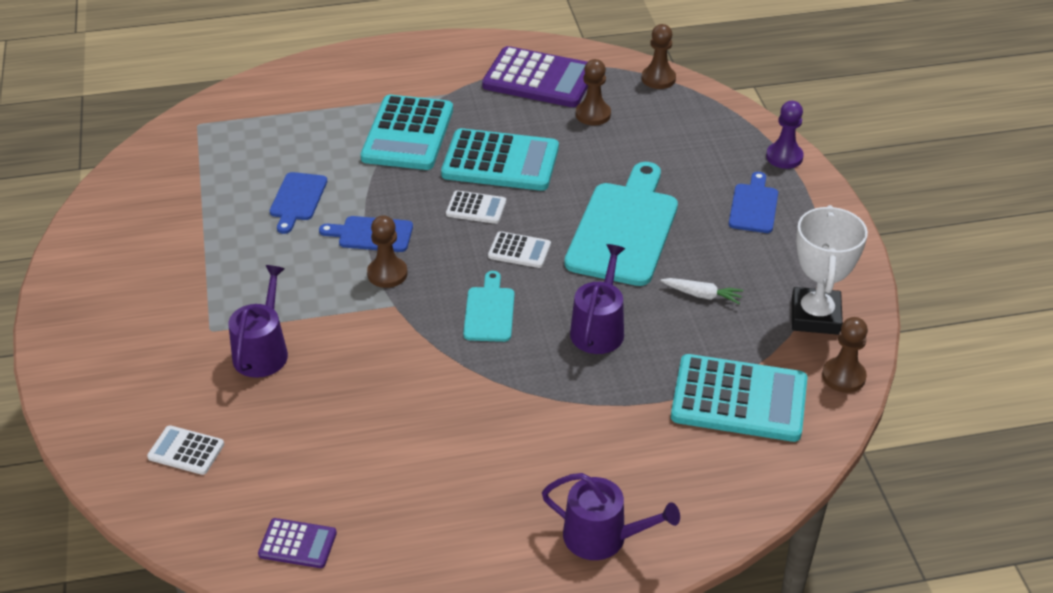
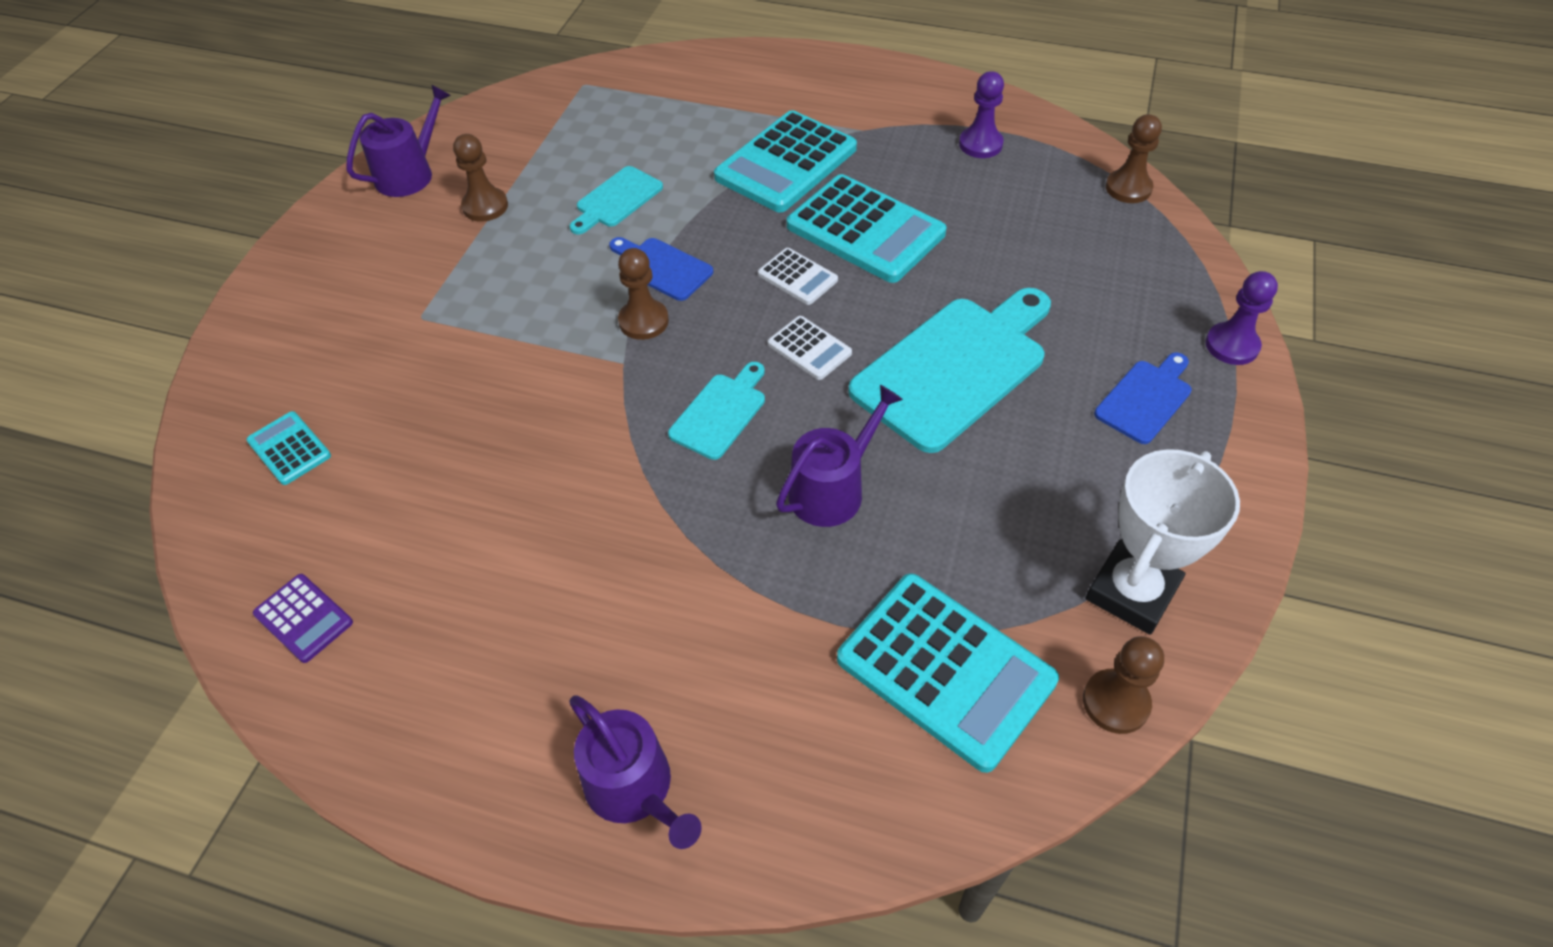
camera: 30 degrees right, 10 degrees up
(186, 451) = (289, 448): white calculator -> turquoise calculator
(263, 351) = (450, 362): purple watering can -> purple watering can (410, 174)
(297, 199) = (617, 200): blue cutting board -> turquoise cutting board
(539, 79) = (980, 144): purple calculator -> purple pawn
(593, 114) = (1015, 208): brown pawn -> brown pawn (485, 206)
(702, 295) = (995, 497): white carrot -> none

